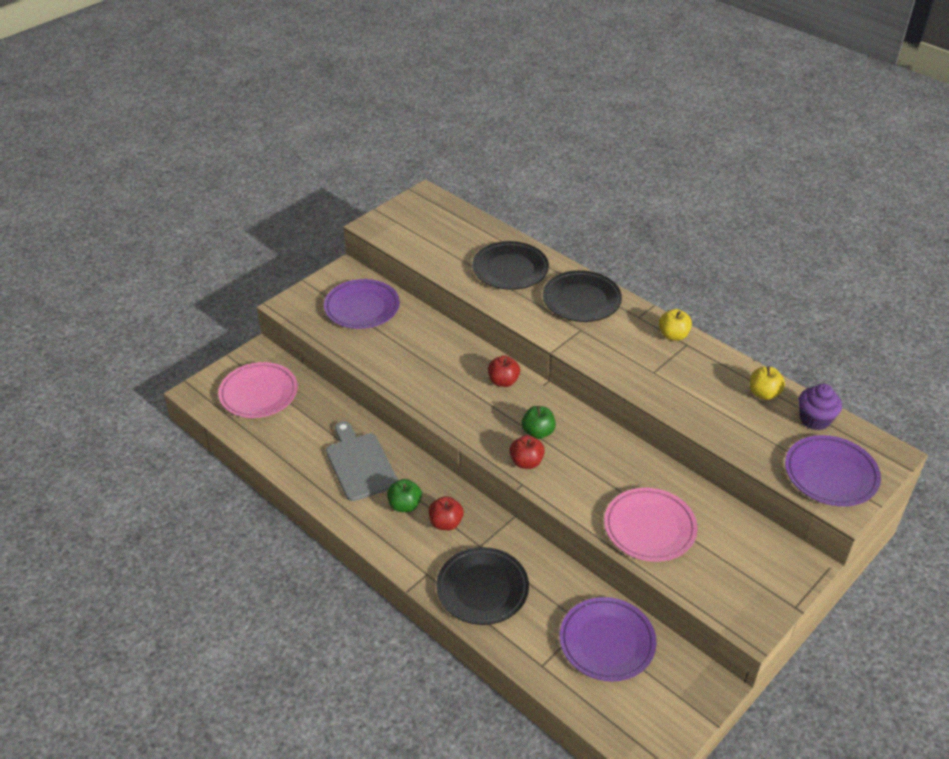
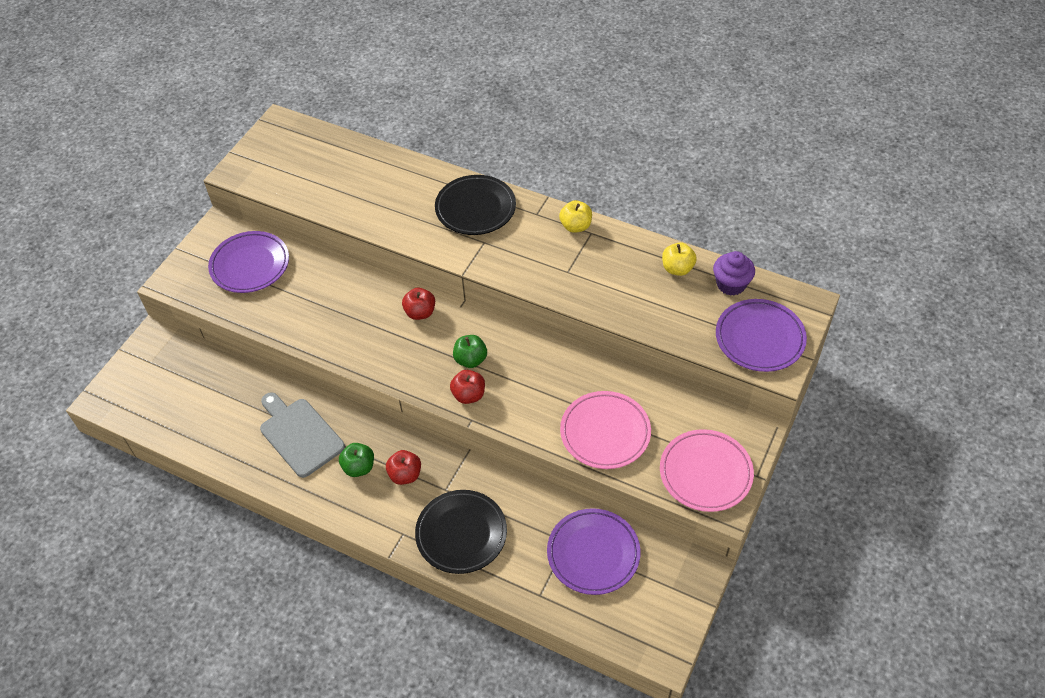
camera: 15 degrees left, 10 degrees up
(259, 393) = (169, 384): pink plate -> pink plate (705, 473)
(510, 269) = (394, 190): black plate -> none

